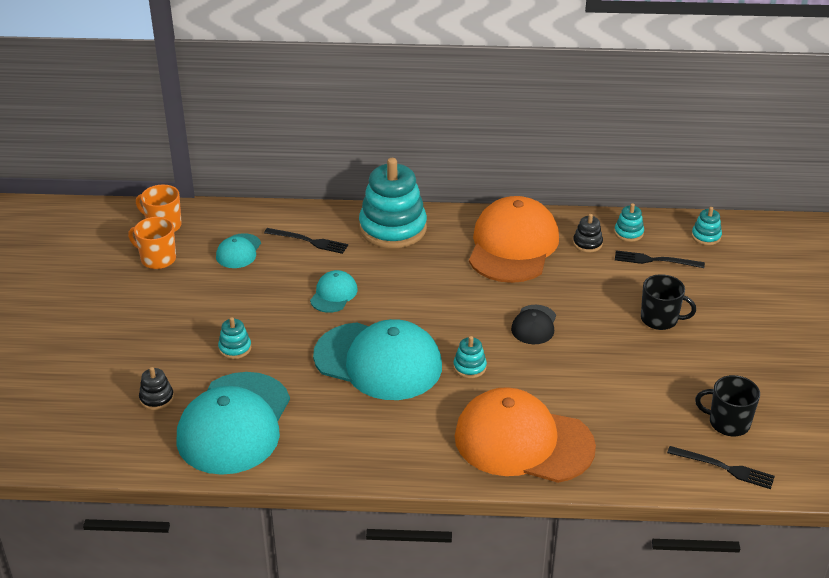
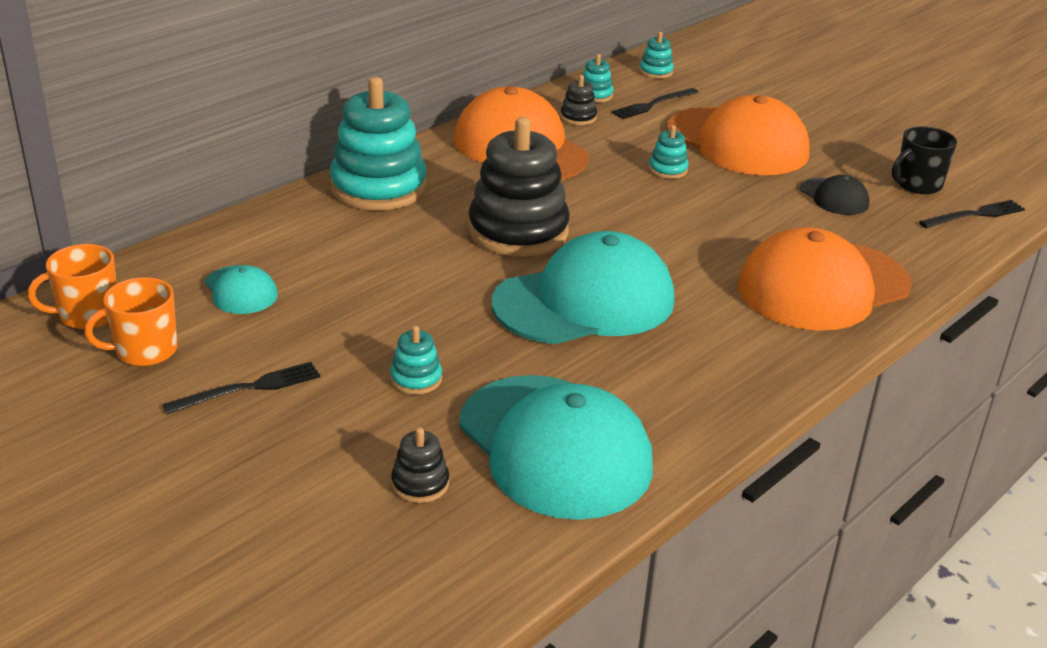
camera: 50 degrees left, 5 degrees down
(309, 241) = (308, 241): black fork -> black fork (249, 388)
(333, 294) = (428, 272): turquoise cap -> none
(417, 299) = (518, 231): none -> black stacking toy
(469, 367) = (670, 258): turquoise stacking toy -> turquoise stacking toy (668, 170)
(534, 325) = (656, 197): black cap -> black cap (834, 197)
(660, 319) = (737, 142): black mug -> orange cap

